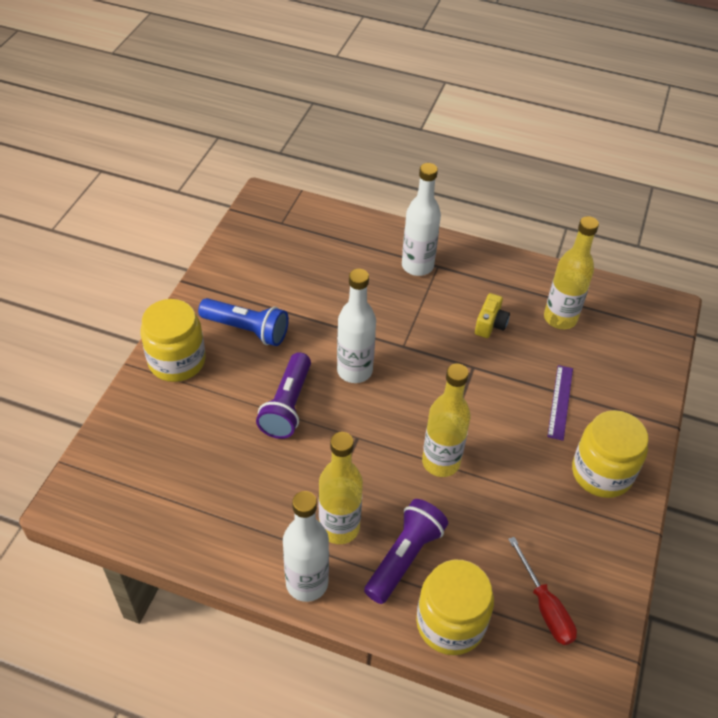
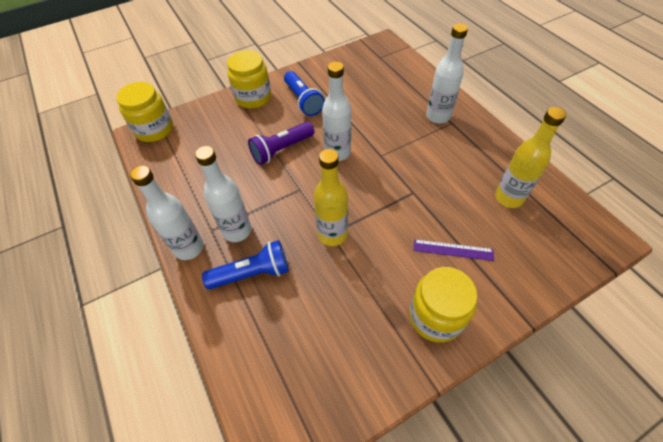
camera: 45 degrees right, 5 degrees up
(339, 527) = (237, 231): yellow bottle -> white bottle
(404, 557) = (252, 273): purple flashlight -> blue flashlight
(450, 623) = (235, 332): yellow jar -> yellow jar (154, 129)
(490, 324) = (452, 174): yellow camera -> none
(545, 606) = (302, 372): red screwdriver -> none
(560, 402) = (453, 250): purple ruler -> purple ruler turned 45 degrees clockwise

